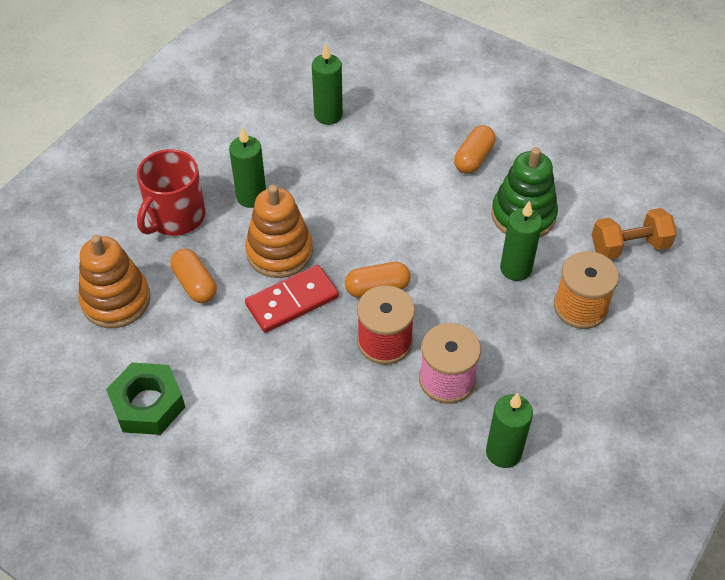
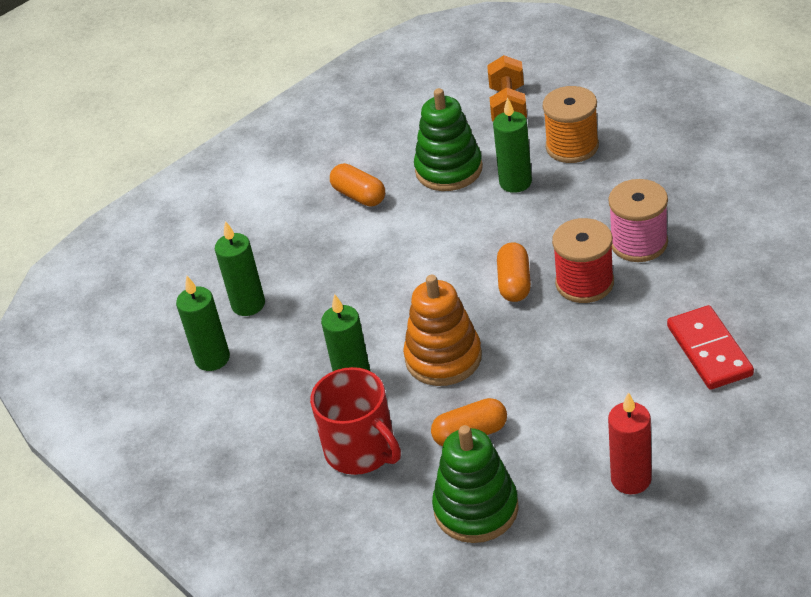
camera: 70 degrees left, 10 degrees down
(116, 300) = (476, 509): orange stacking toy -> green stacking toy
(148, 404) = (631, 479): green nut -> red candle
(292, 301) = (516, 351): red domino -> red domino (709, 350)
(503, 452) = (726, 214): green candle -> green candle (212, 358)

